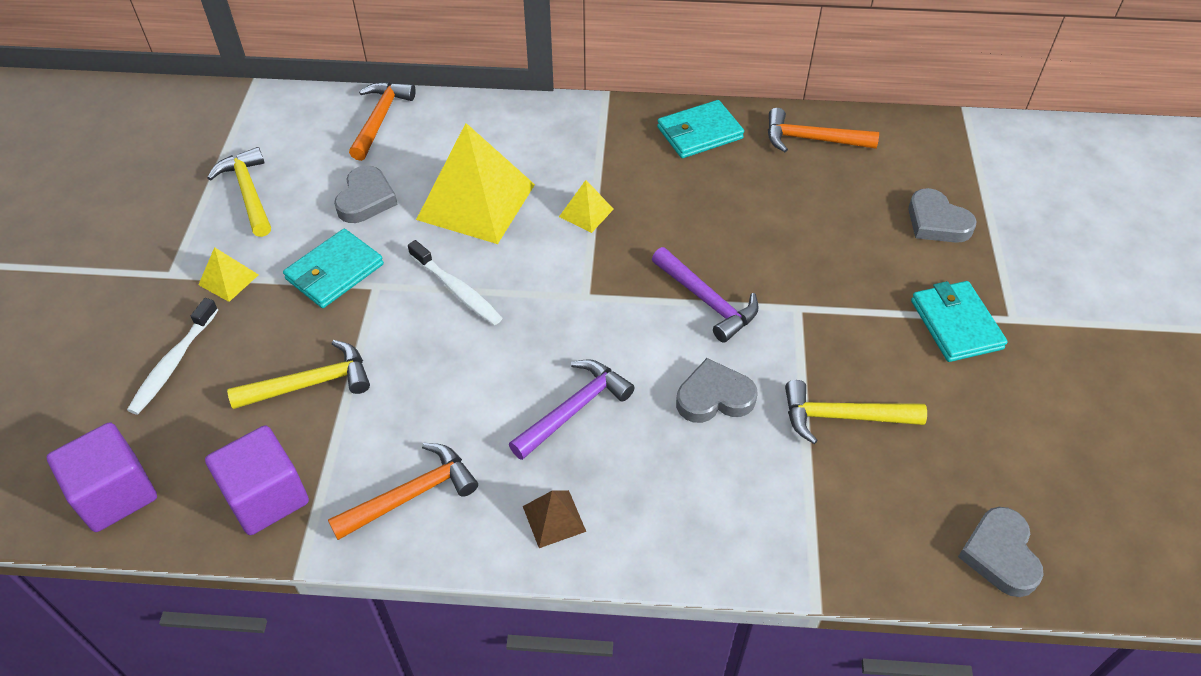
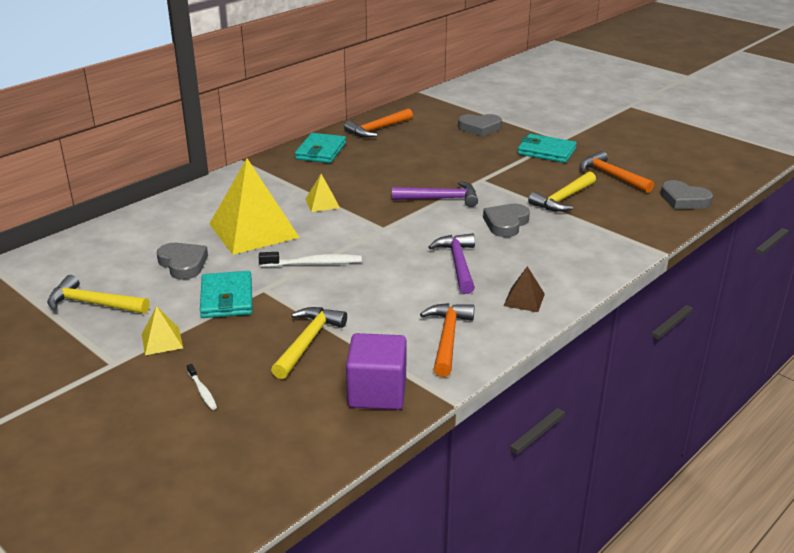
camera: 50 degrees left, 20 degrees down
(115, 494) = (285, 458): purple cube -> none
(173, 363) = (202, 391): white toothbrush -> white toothbrush, size x0.56
(380, 119) = (121, 232): orange hammer -> orange hammer (612, 176)

